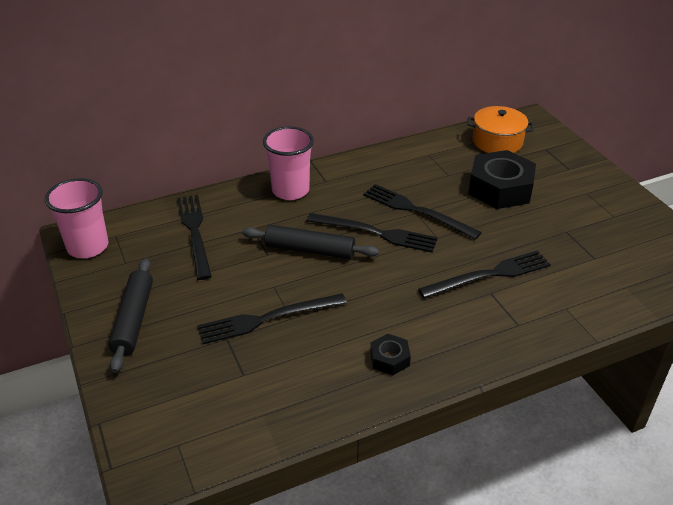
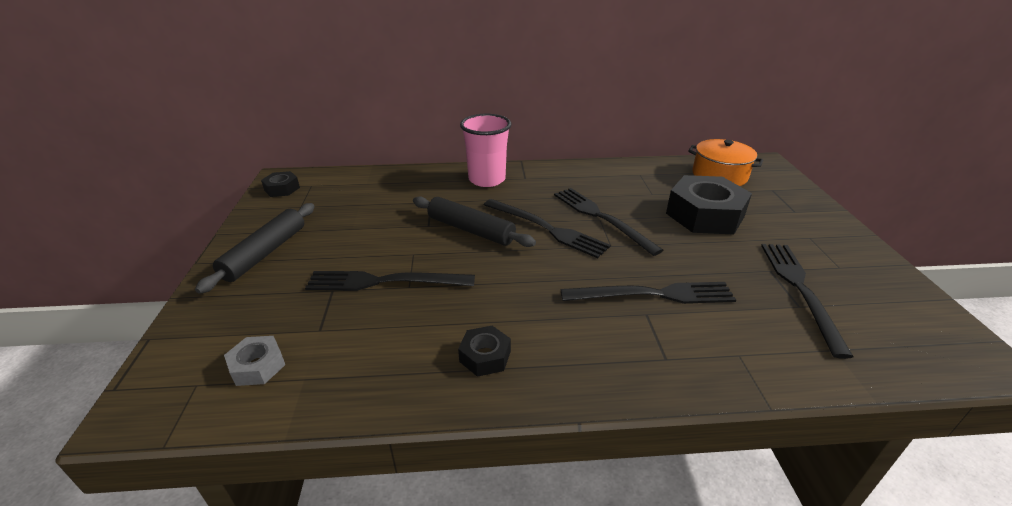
camera: 20 degrees right, 5 degrees down
(88, 247) = (282, 189): pink cup -> black nut
(194, 232) = (377, 195): black fork -> black fork (800, 290)
(216, 416) = (257, 366): none -> grey nut

